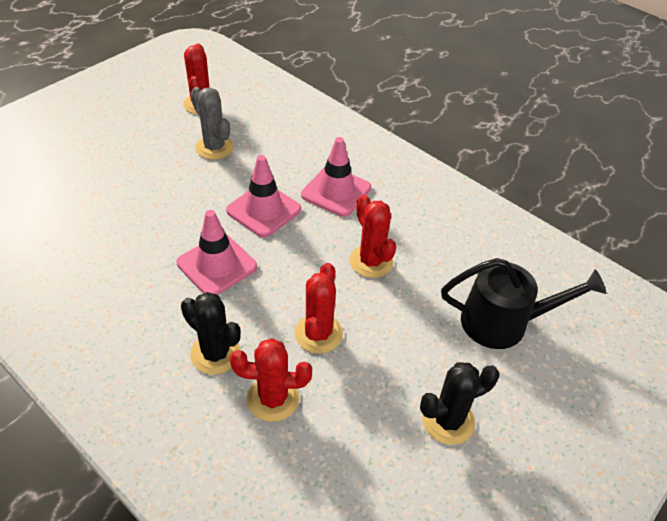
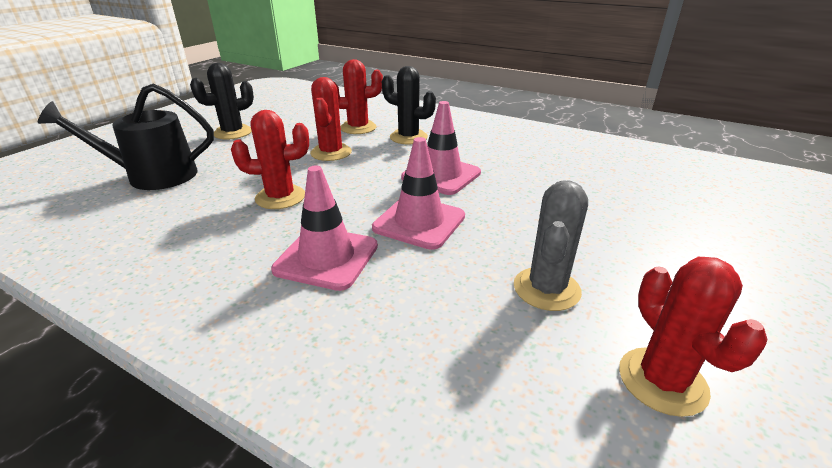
camera: 170 degrees right, 15 degrees down
(214, 147) = (546, 289): grey cactus -> grey cactus turned 75 degrees clockwise
(371, 261) = (280, 197): red cactus -> red cactus turned 60 degrees counterclockwise

